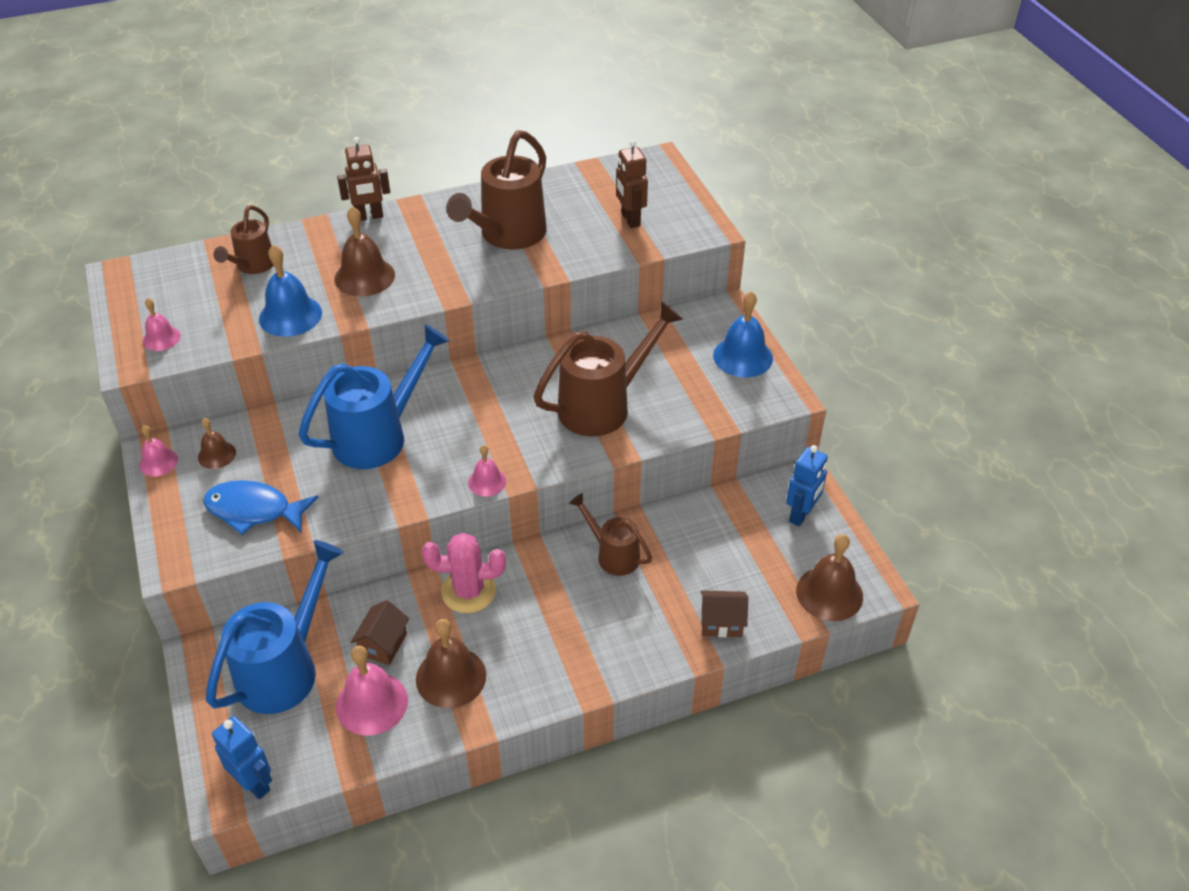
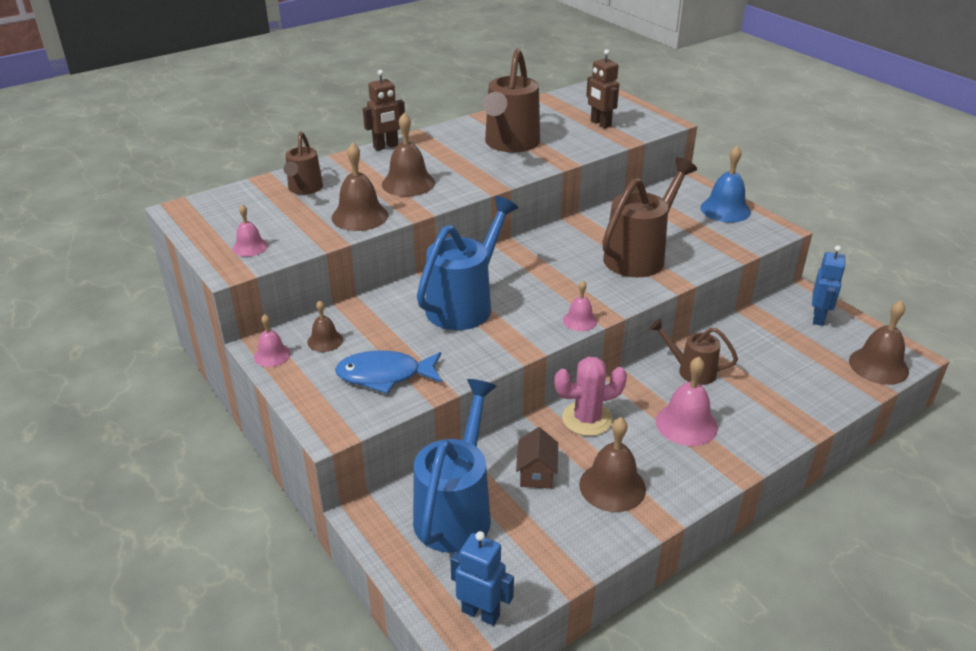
camera: 15 degrees left, 10 degrees down
(290, 315) = (359, 216): blue bell -> brown bell
(372, 703) = (553, 522): pink bell -> pink bell (686, 424)
(721, 623) = (810, 402): brown house -> none

